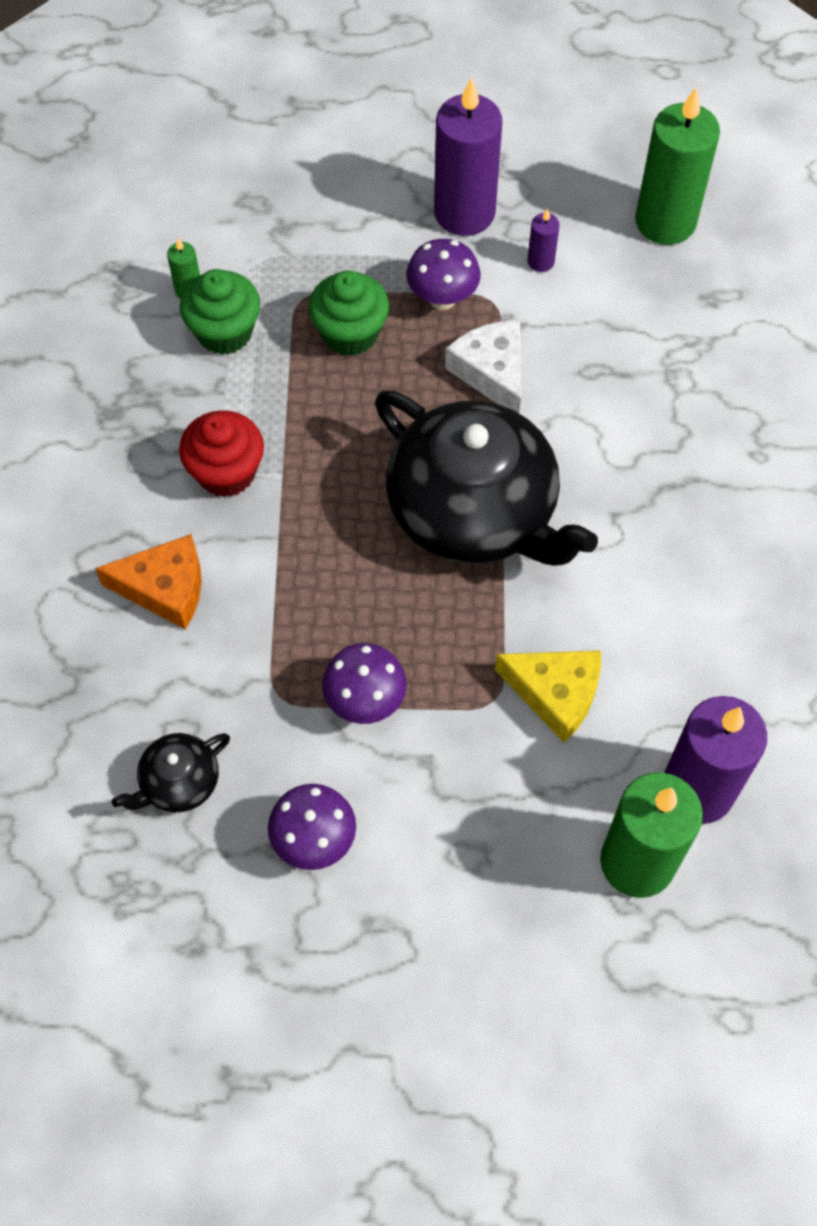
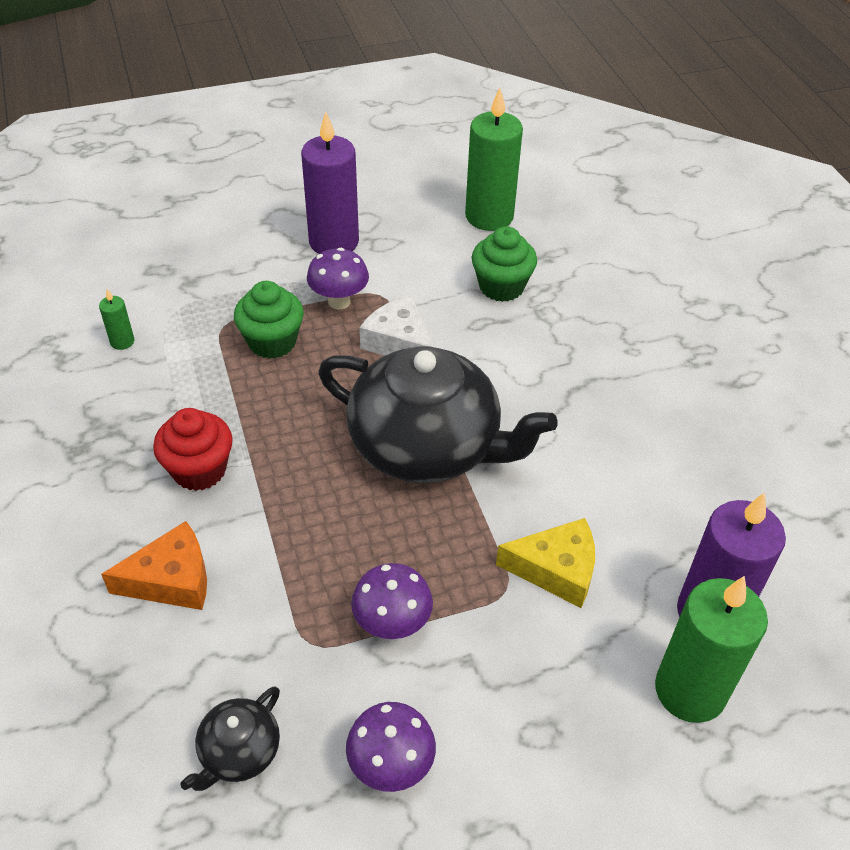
camera: 20 degrees left, 15 degrees down
(224, 332) = (163, 365): green cupcake -> green cupcake (501, 286)
(540, 261) = (406, 261): purple candle -> none

